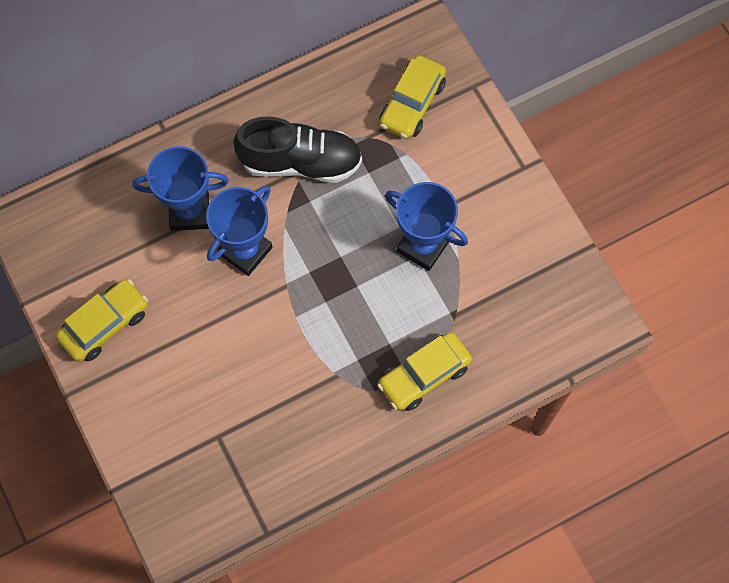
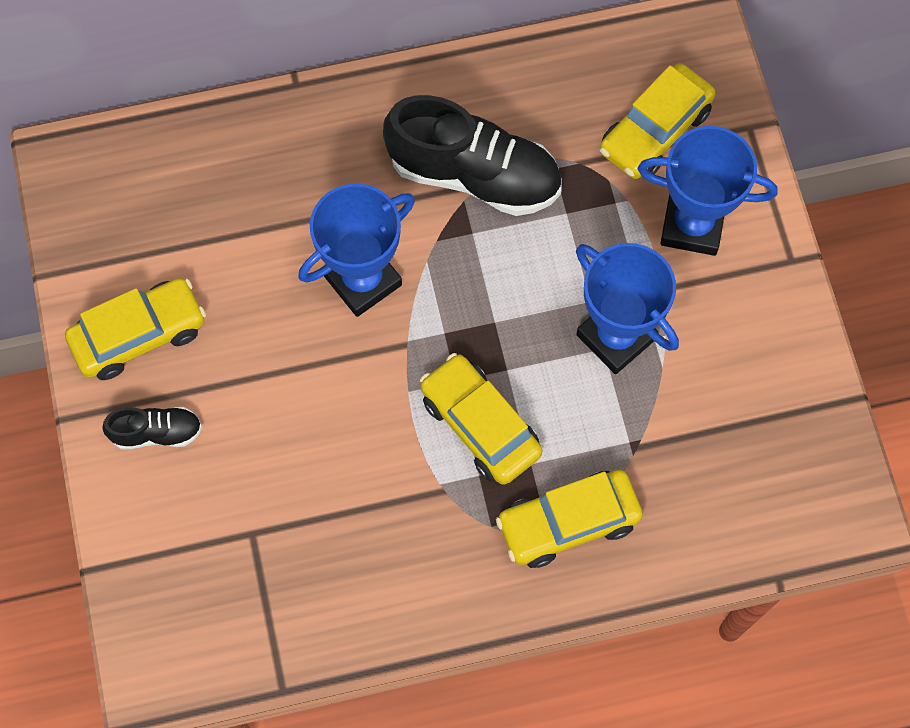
camera: 15 degrees right, 0 degrees up
(135, 386) = (157, 432): none -> black shoe
(189, 212) = (300, 206): blue trophy -> blue trophy (692, 225)
(349, 326) = (480, 425): none -> yellow car

